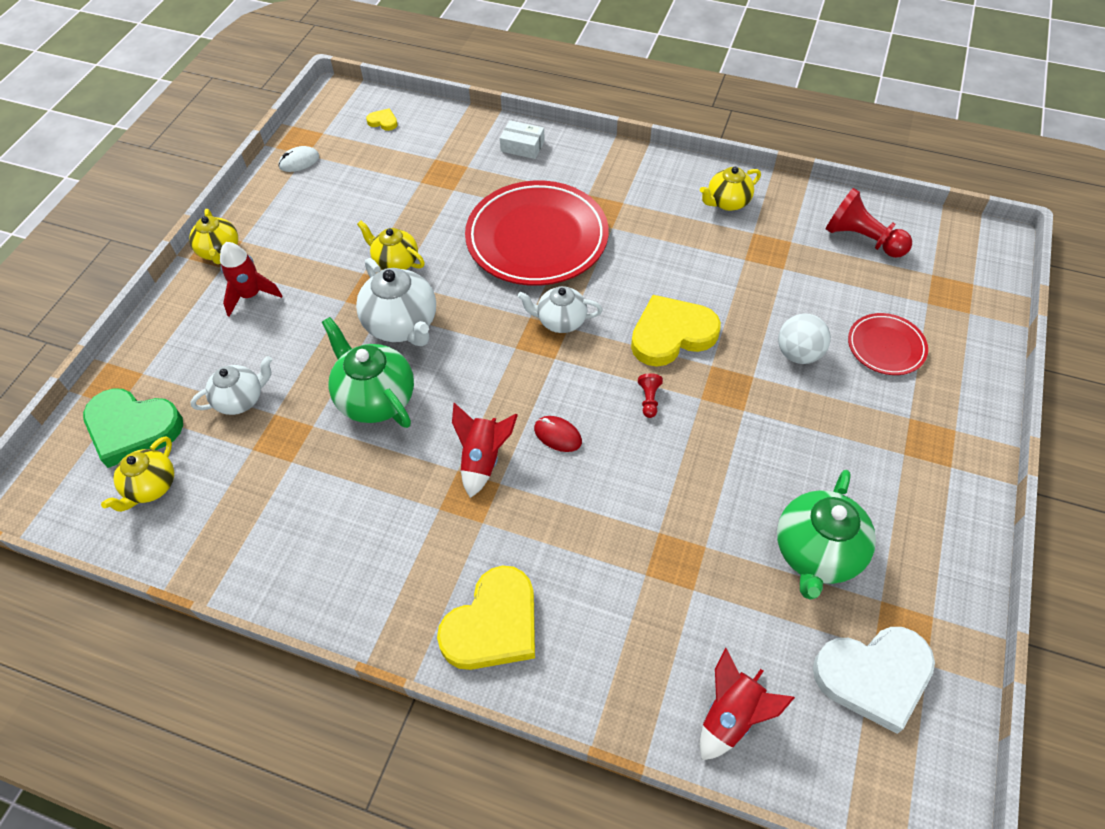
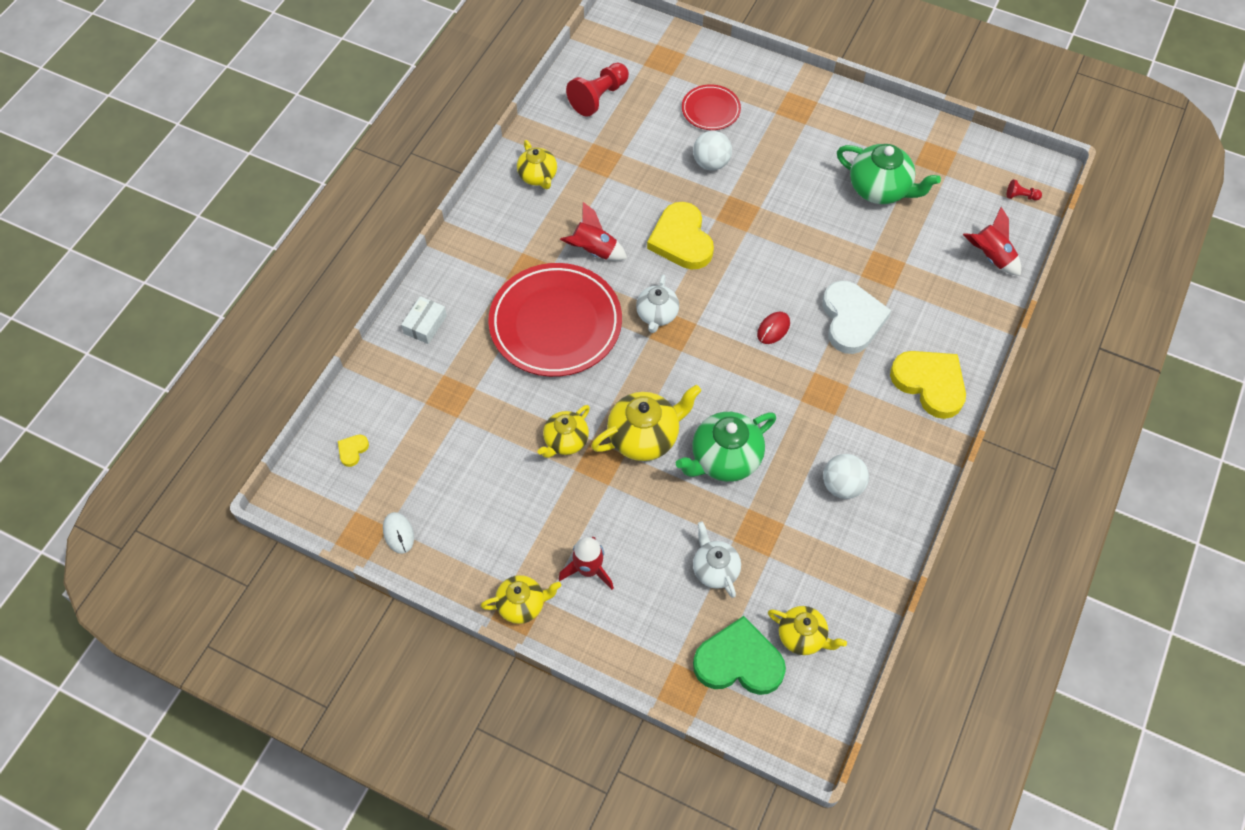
camera: 85 degrees left, 5 degrees up
(132, 428) = (739, 661): green heart -> green heart turned 105 degrees counterclockwise
(339, 520) = (842, 485): none -> white ball
(402, 325) = (644, 437): white teapot -> yellow teapot
(483, 459) = (792, 382): red rocket -> red rocket (594, 251)
(649, 400) = (745, 264): red pawn -> red pawn (1021, 196)
(873, 676) = (964, 180): white heart -> white heart (851, 319)

